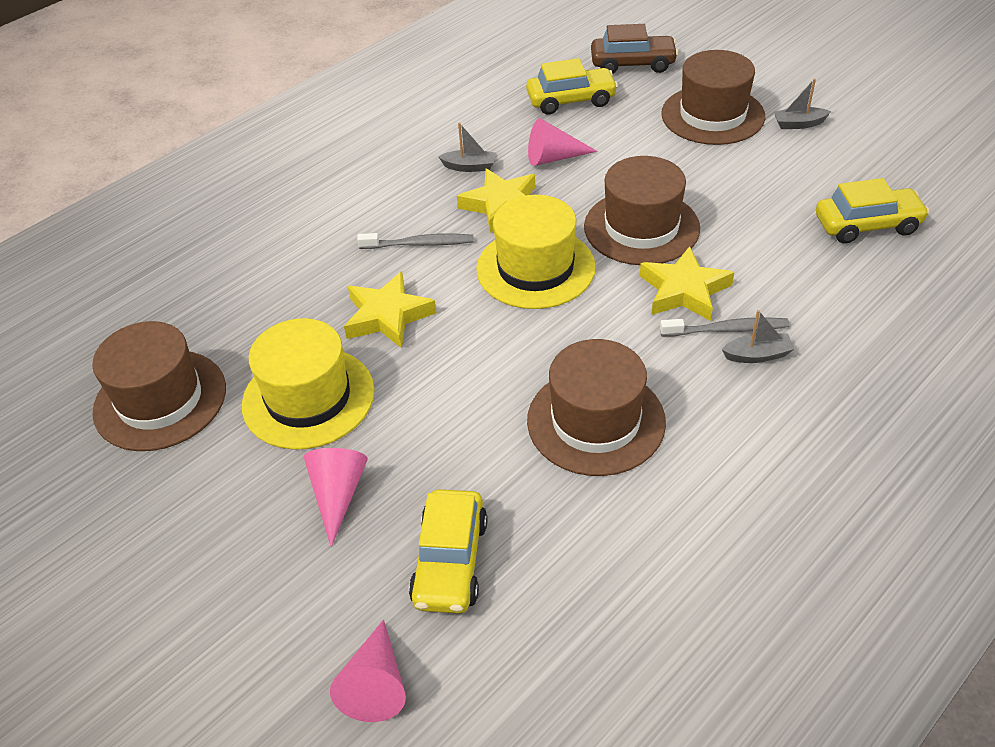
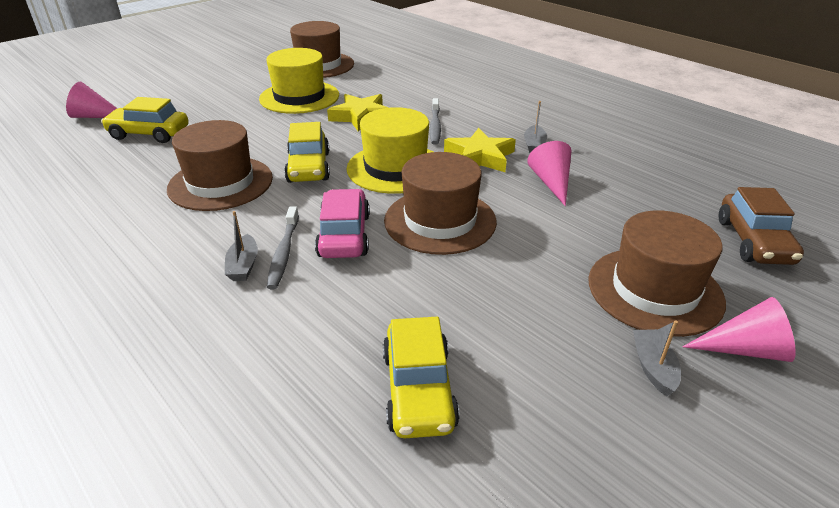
camera: 90 degrees right, 10 degrees down
(338, 495) = (220, 106): pink cone -> pink cone (745, 349)
(571, 100) = (656, 197): yellow car -> yellow car (308, 167)
(684, 290) = (344, 235): yellow star -> pink car

